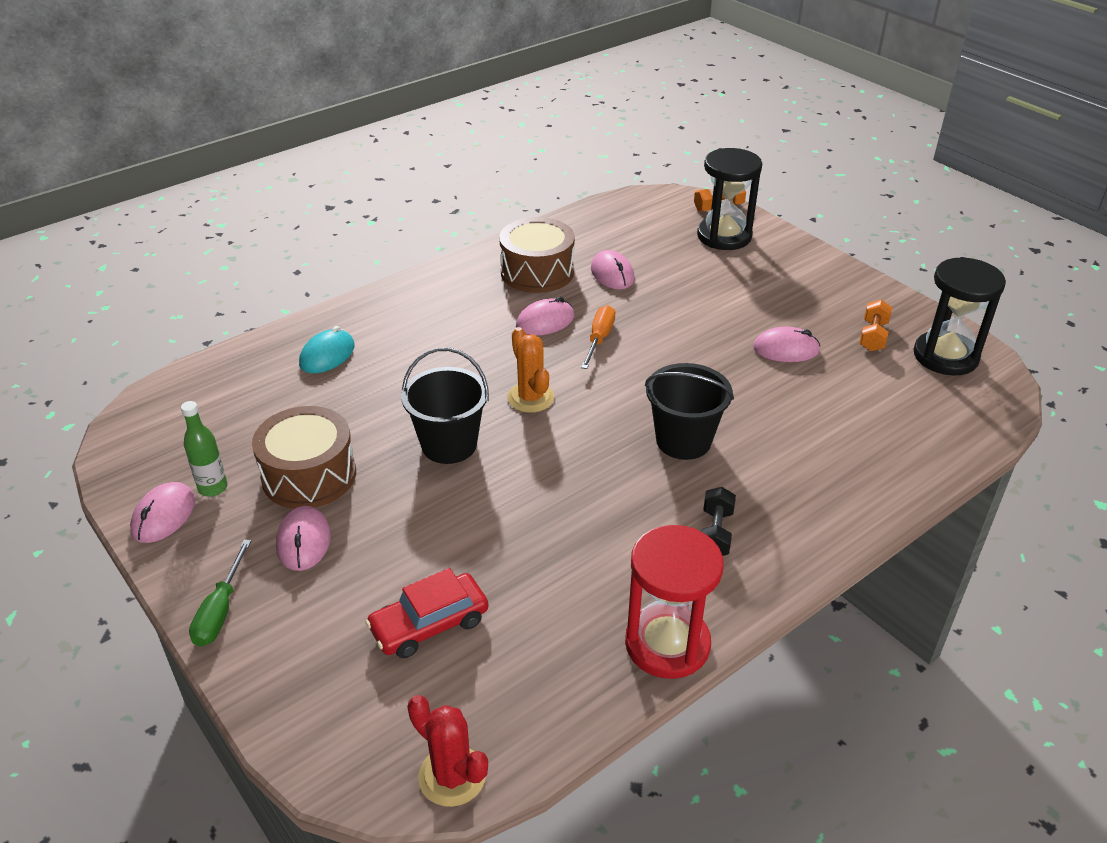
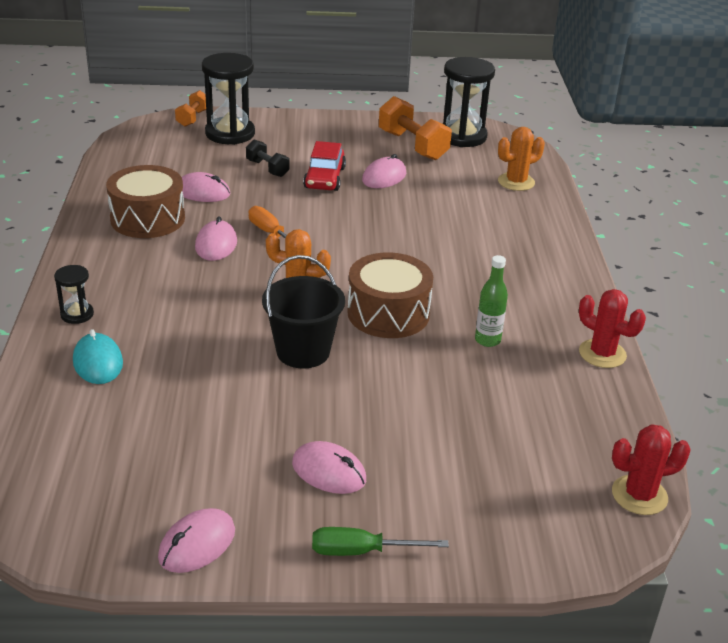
camera: 55 degrees left, 5 degrees down
(163, 516) = (197, 544): pink mouse -> pink mouse turned 75 degrees clockwise
(213, 488) = (196, 499): green bottle -> green bottle (487, 340)
(220, 611) = (362, 551): green screwdriver -> green screwdriver turned 135 degrees clockwise
(309, 475) = (249, 437): brown drum -> brown drum (388, 313)
(374, 314) = (77, 314): none -> black hourglass
(429, 624) = (488, 445): red car -> red car (324, 178)
(667, 644) = (602, 354): red hourglass -> red cactus
(683, 441) = (425, 256): black bucket -> none
(715, 533) = (525, 289): black dumbbell -> black dumbbell (267, 168)
(873, 336) = (413, 145): orange dumbbell -> orange dumbbell, size x1.74
(913, 434) = (516, 182): none -> orange cactus

